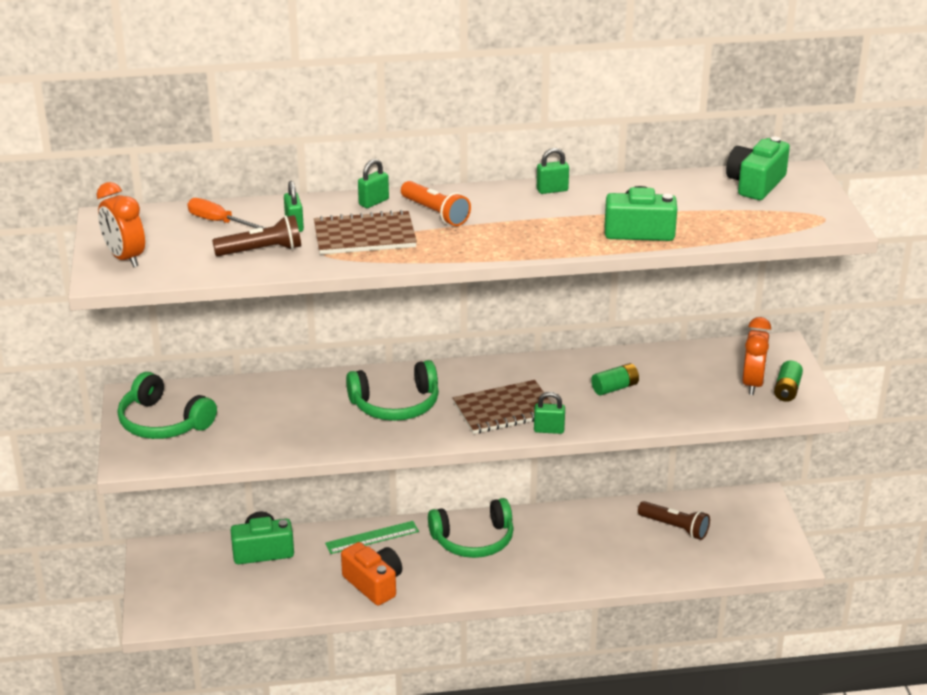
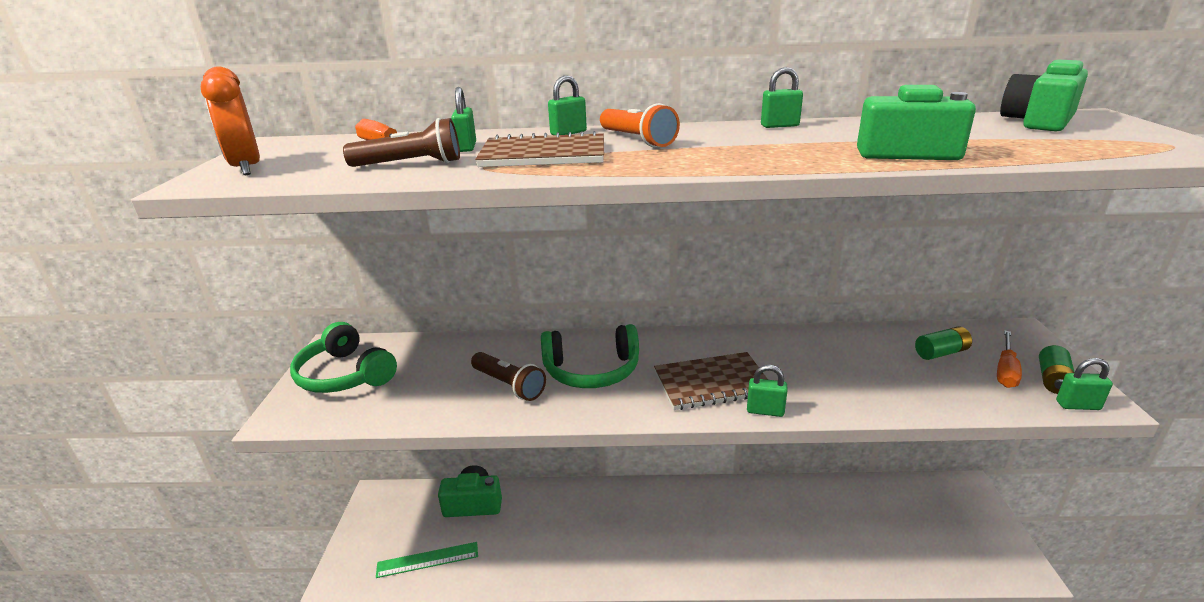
camera: 10 degrees right, 5 degrees down
(372, 537) = (578, 498): green ruler -> green ruler (427, 560)
(374, 584) = (569, 554): orange camera -> none
(473, 540) = (676, 510): green headphones -> none
(615, 388) = (839, 366): green battery -> green battery (941, 353)
(675, 527) = (883, 514): brown flashlight -> brown flashlight (509, 385)
(752, 384) = (1005, 370): orange clock -> orange screwdriver
(796, 410) = (1078, 405): none -> green padlock

